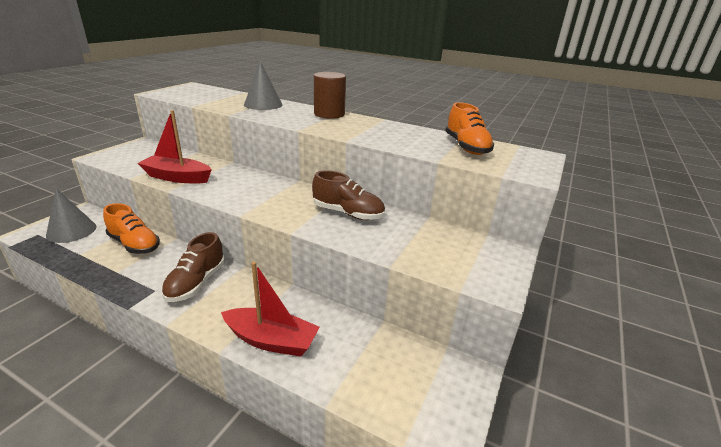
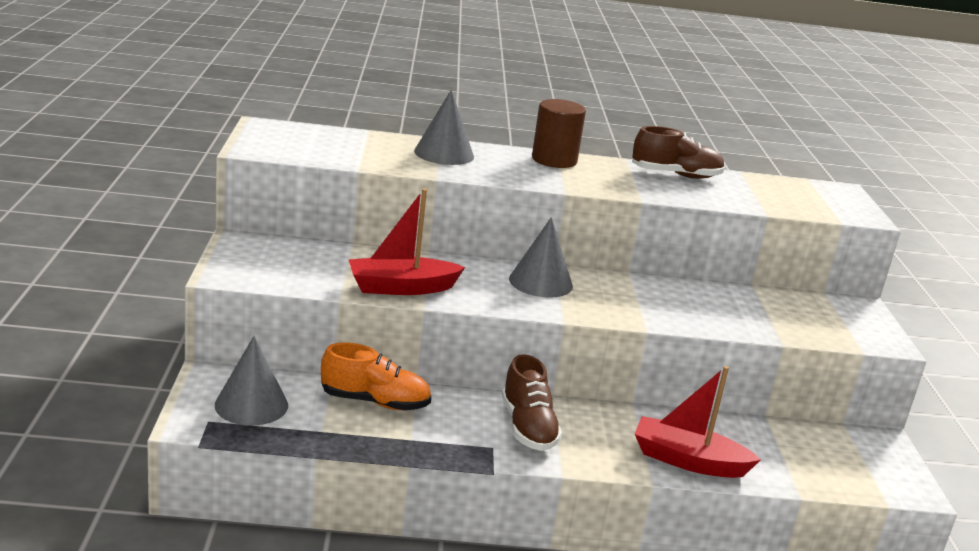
camera: 30 degrees left, 5 degrees down
(269, 189) = (540, 282): none -> grey cone
(271, 340) = (688, 461): red boat -> red boat turned 150 degrees counterclockwise
(348, 213) = (671, 297): brown shoe -> brown shoe (675, 175)
(466, 147) = (767, 191): orange shoe -> none

